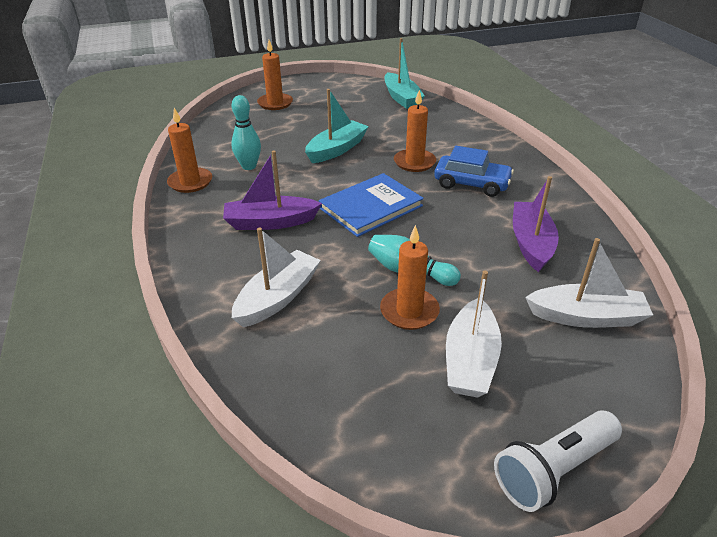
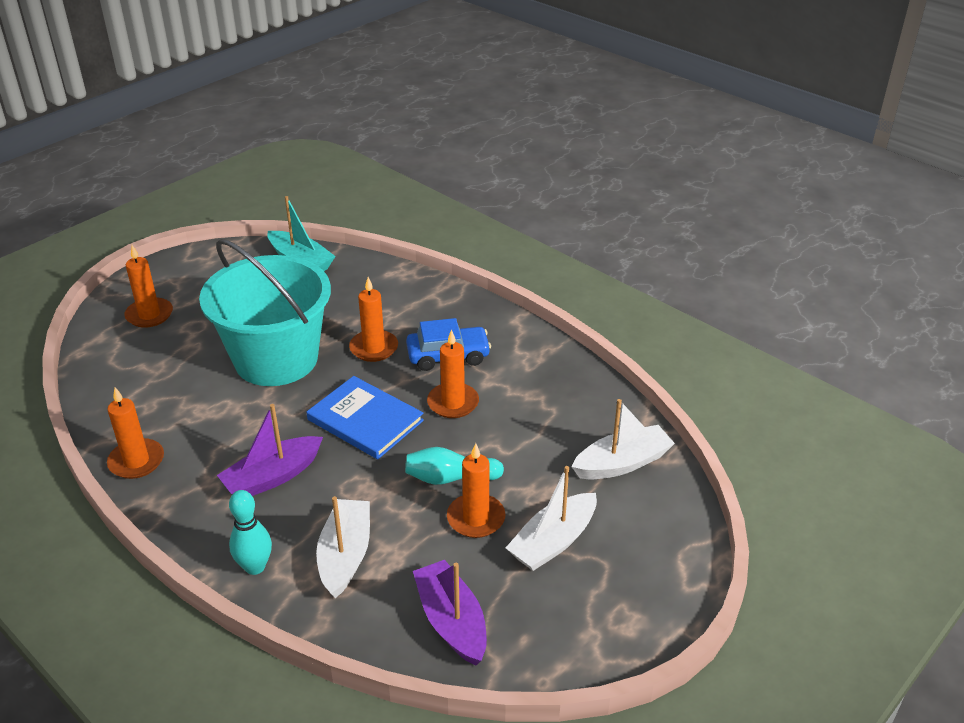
camera: 30 degrees left, 0 degrees up
(249, 166) = (190, 416): turquoise bowling pin -> turquoise bowling pin (255, 567)
(336, 149) = (276, 359): turquoise boat -> turquoise bucket
(371, 207) = (365, 420): blue book -> blue book turned 75 degrees counterclockwise
(452, 217) = (453, 403): none -> orange candle
(470, 360) = (553, 541): white boat -> white boat turned 60 degrees clockwise
(531, 243) = (540, 406): purple boat -> purple boat (452, 622)
(554, 470) = (661, 602): white flashlight -> none

